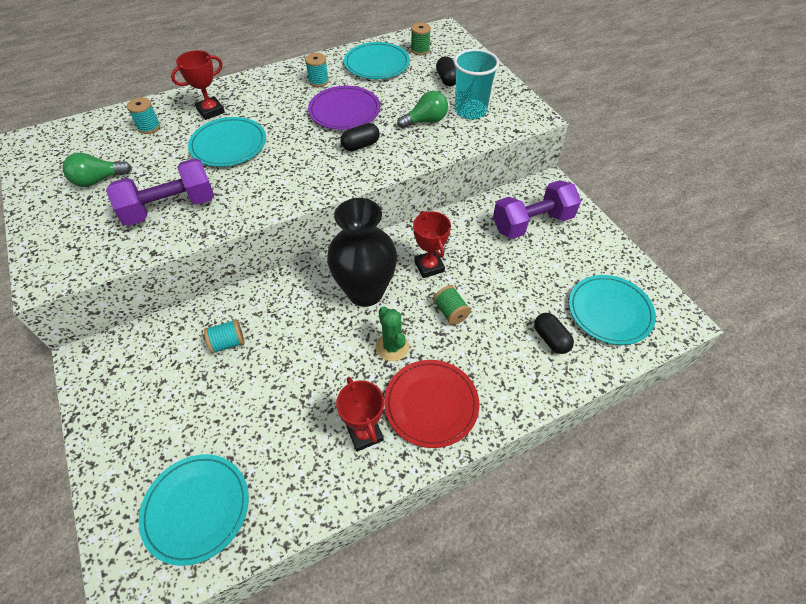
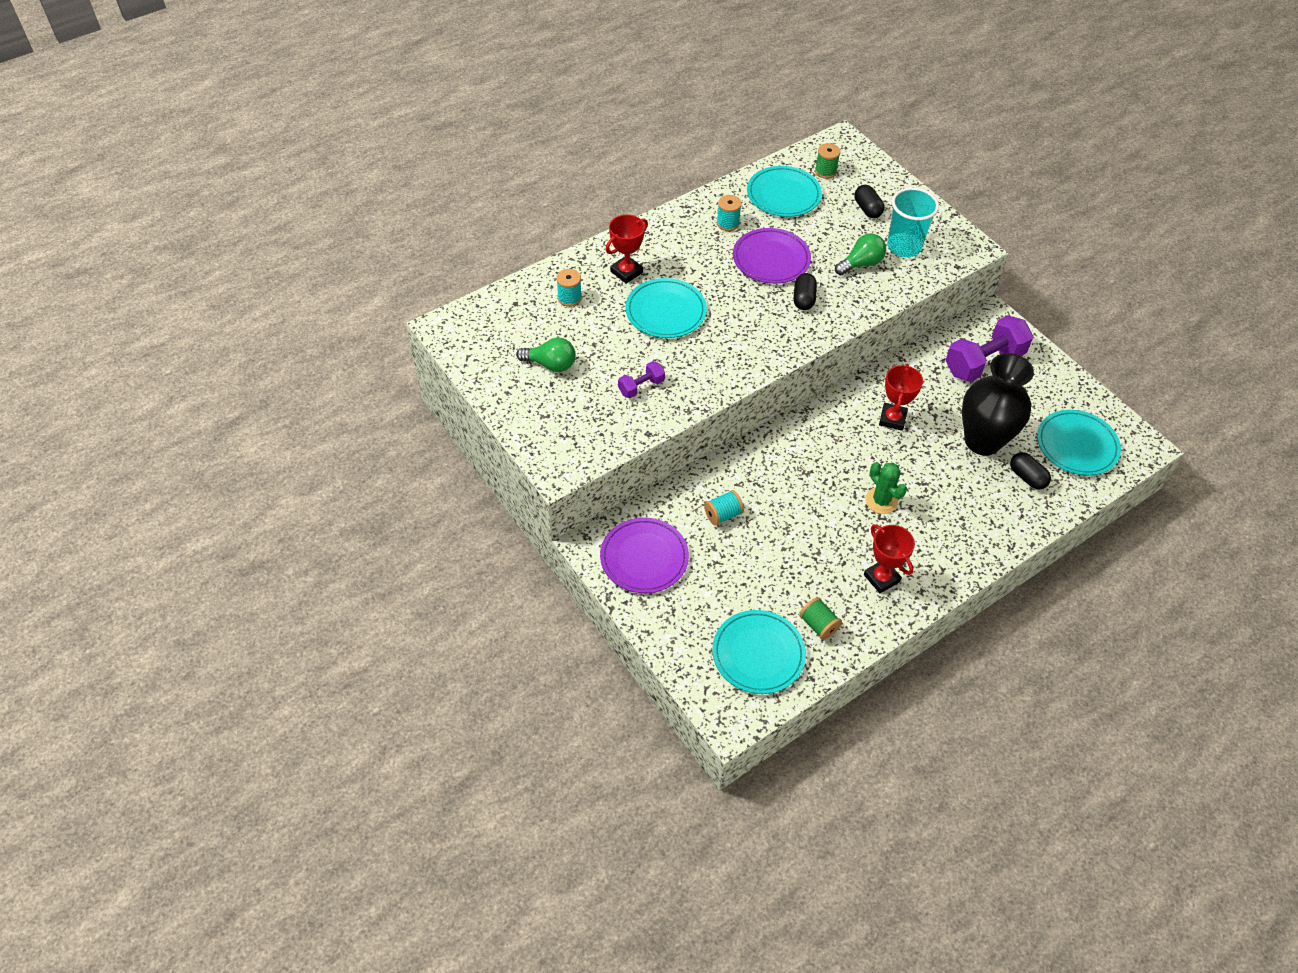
camera: 10 degrees left, 0 degrees up
(98, 180) = (550, 364): green light bulb -> green light bulb turned 135 degrees counterclockwise
(129, 379) = (644, 558): none -> purple plate
(170, 208) = (641, 387): purple dumbbell -> purple dumbbell, size x0.50
(360, 145) = (803, 299): black capsule -> black capsule turned 45 degrees counterclockwise
(365, 292) = (837, 451): black vase -> black vase (982, 441)
(429, 266) = (892, 419): red trophy -> red trophy turned 45 degrees clockwise
(431, 404) = (933, 547): red plate -> none
(451, 312) = (927, 462): green spool -> green spool (818, 625)

